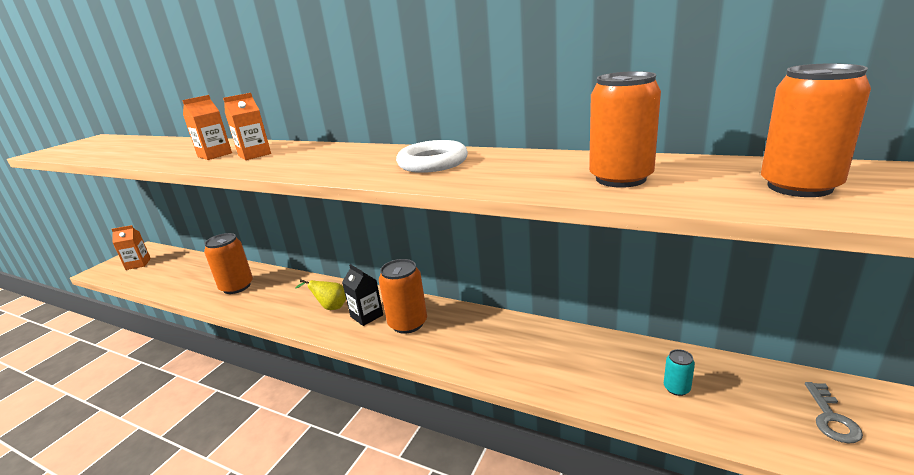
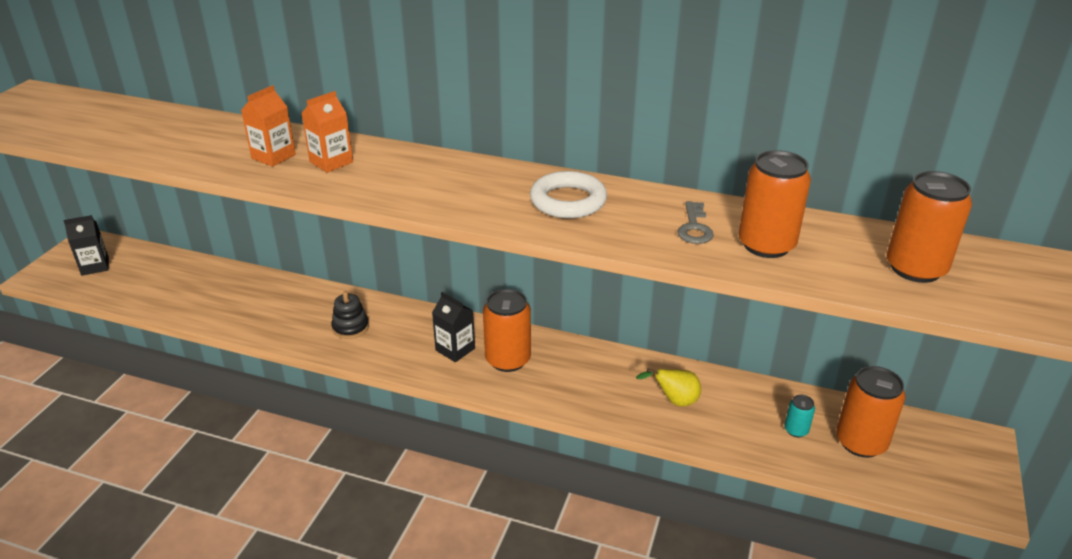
camera: 10 degrees left, 10 degrees up
(138, 264) = (95, 266): orange carton -> black carton
(237, 287) = (266, 306): orange can -> orange can (861, 442)
(291, 300) = (350, 327): none -> black stacking toy
(330, 307) = (406, 337): yellow pear -> yellow pear (674, 401)
(831, 418) = (926, 455): grey key -> grey key (694, 227)

